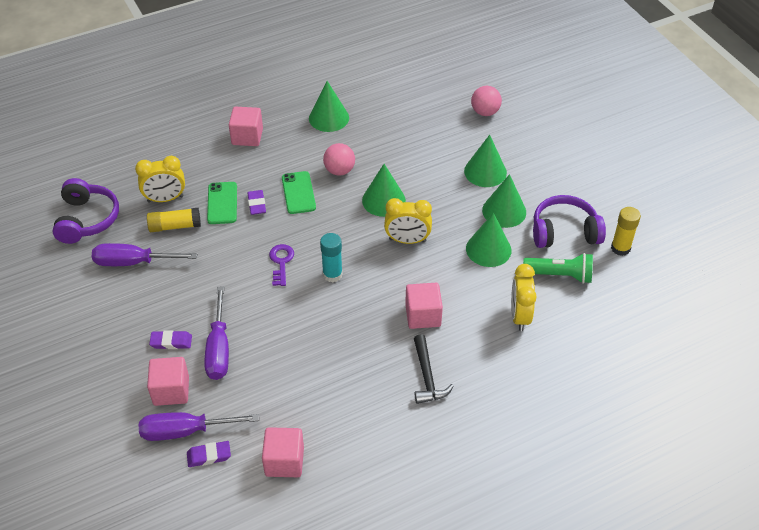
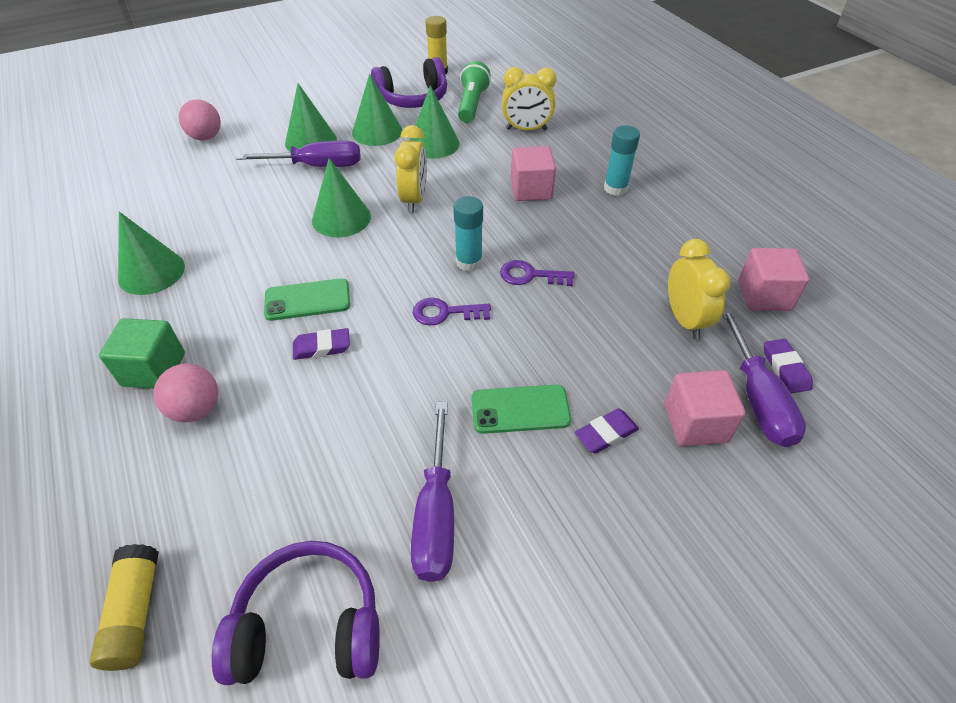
camera: 90 degrees left, 0 degrees up
(165, 199) = (280, 480): yellow clock -> yellow clock (685, 320)
(171, 342) = (606, 433): purple eraser -> purple eraser turned 60 degrees clockwise
(175, 226) = (353, 457): yellow glue stick -> yellow glue stick (134, 613)
(219, 348) = (609, 372): purple screwdriver -> purple screwdriver (317, 166)
(222, 203) = (310, 392): green phone -> green phone (520, 409)
(247, 137) = (154, 369): pink cube -> green cube
(316, 310) = (530, 275): none -> purple key
(339, 170) = (272, 259): pink ball -> pink ball (196, 409)
(427, 377) = (615, 188): black hammer -> turquoise glue stick
(564, 232) = (413, 98): purple headphones -> purple headphones turned 105 degrees counterclockwise

